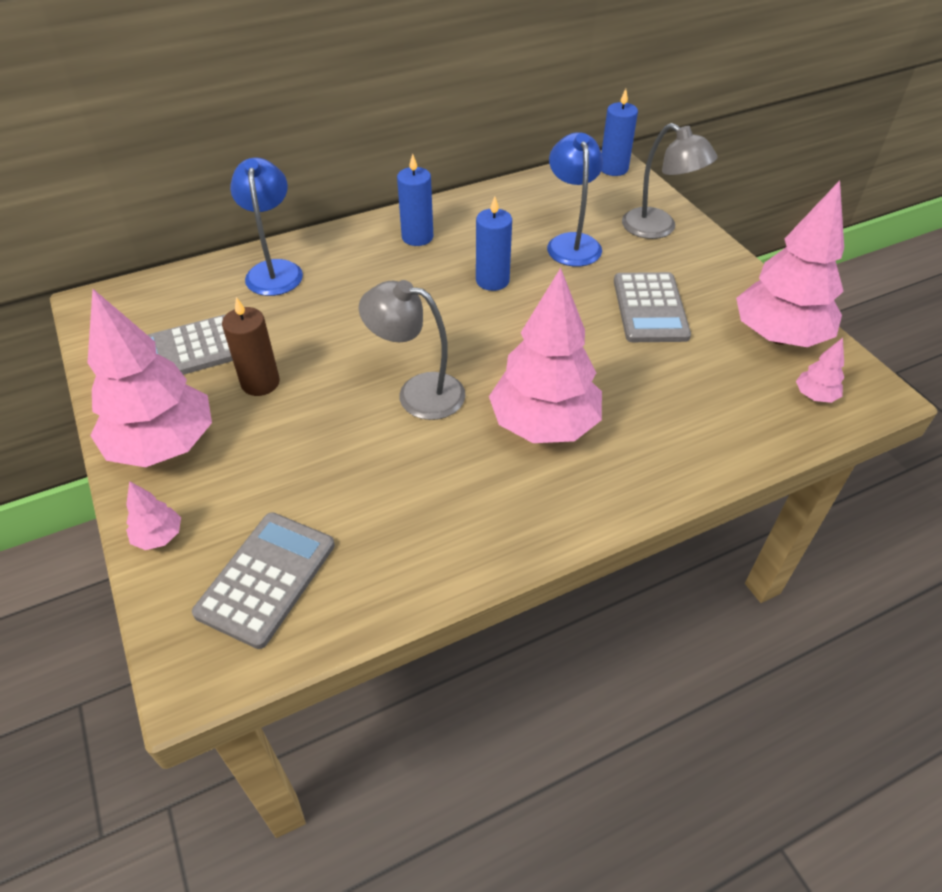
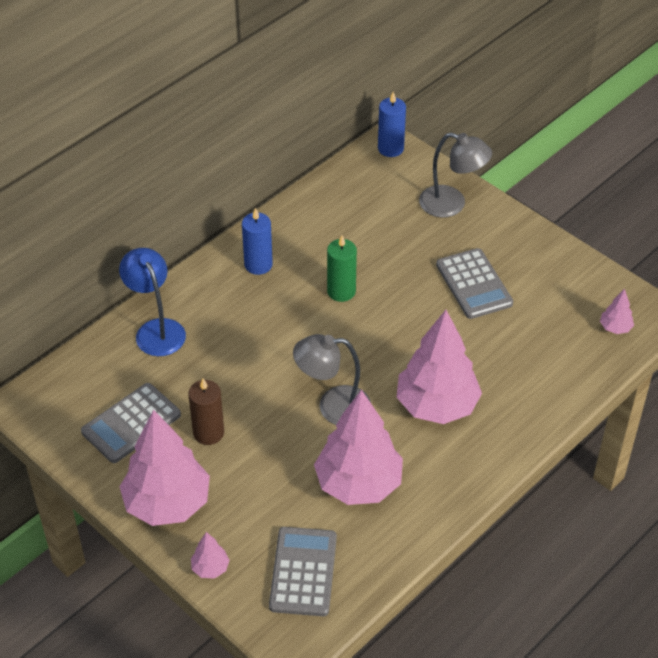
camera: 20 degrees left, 0 degrees up
(492, 280) = (341, 291): blue candle -> green candle
(571, 243) = (388, 237): blue lamp -> none
(779, 336) = (576, 284): pink tree -> pink tree (358, 484)

